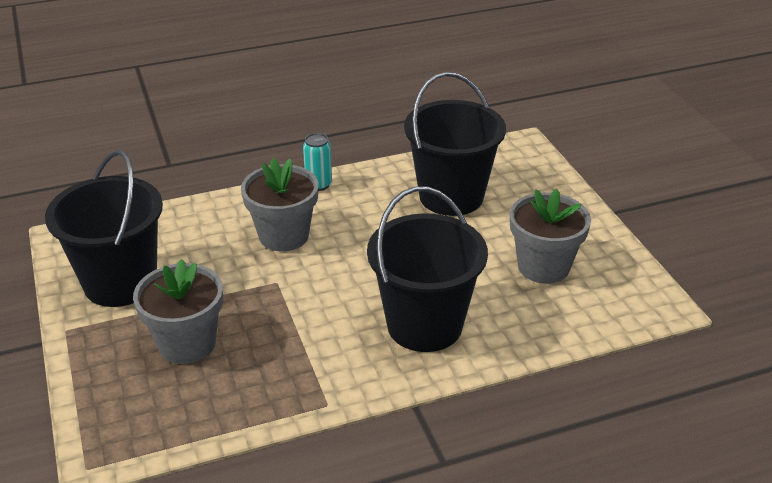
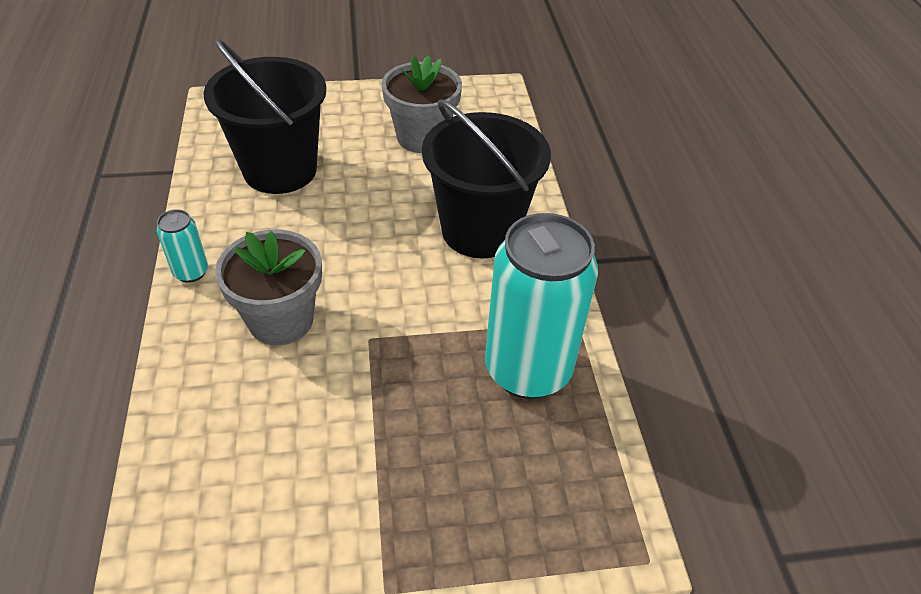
camera: 80 degrees left, 10 degrees up
(120, 283) = (302, 515): black bucket -> none
(187, 343) = (454, 439): grey flower pot -> none
(263, 377) = (527, 370): none -> turquoise can

